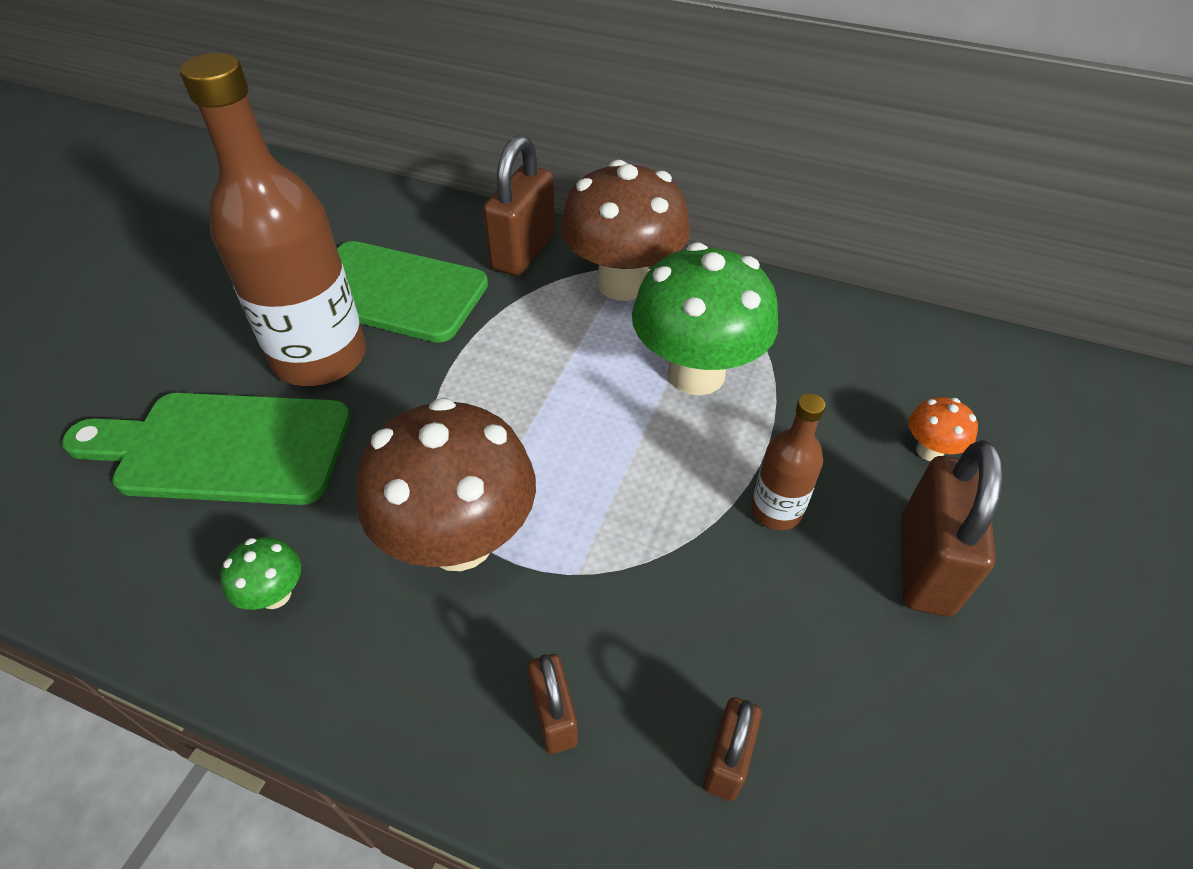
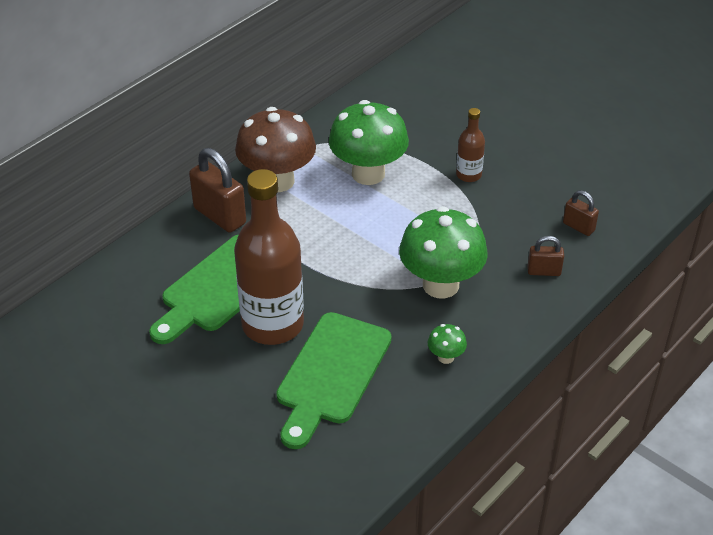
camera: 70 degrees left, 5 degrees down
(460, 540) = (440, 285): brown mushroom -> green mushroom
(925, 564) = (515, 142): brown padlock -> none
(929, 451) = (456, 116): orange mushroom -> none

